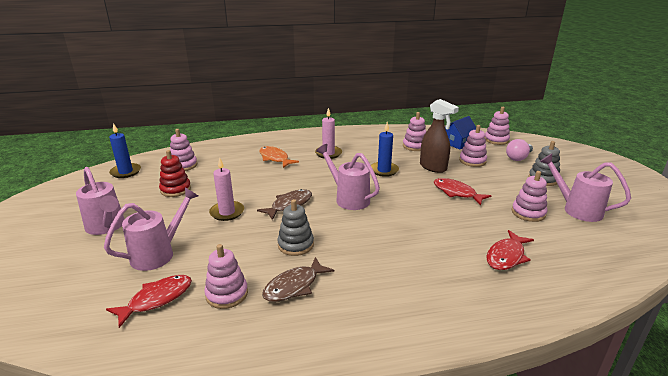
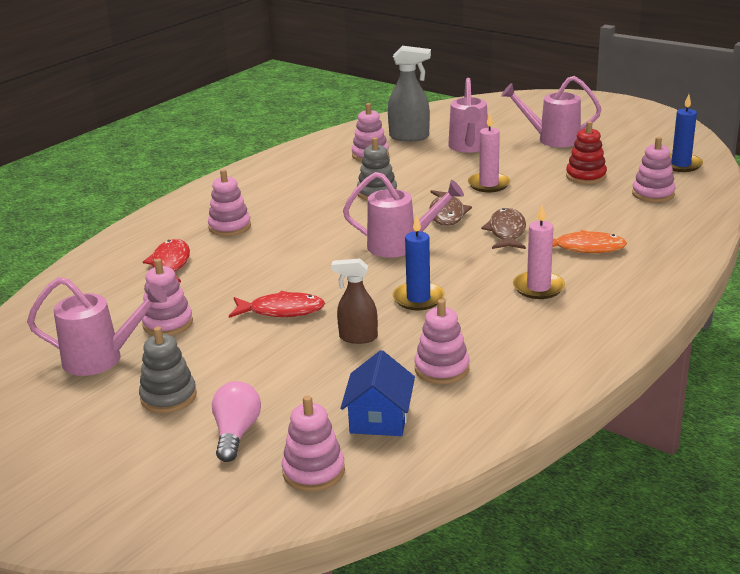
camera: 140 degrees right, 0 degrees up
(157, 299) = (409, 137): red fish -> grey spray bottle
(294, 286) = (331, 175): brown fish -> brown fish (506, 232)
(433, 167) = (358, 337): brown spray bottle -> brown spray bottle, size x0.67
(472, 161) = (311, 382): pink stacking toy -> pink stacking toy (230, 227)

